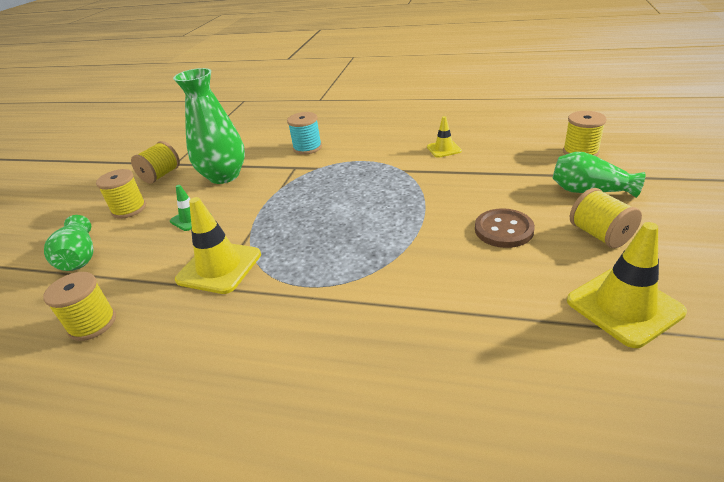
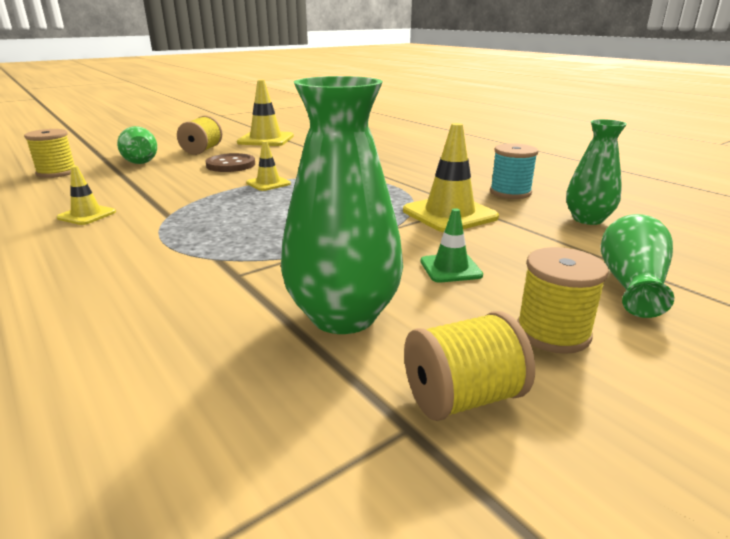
camera: 145 degrees left, 10 degrees down
(92, 323) = (587, 219): yellow spool -> green vase
(307, 148) = (156, 299): turquoise spool -> turquoise spool (510, 192)
(412, 226) = (268, 183): none -> yellow traffic cone

